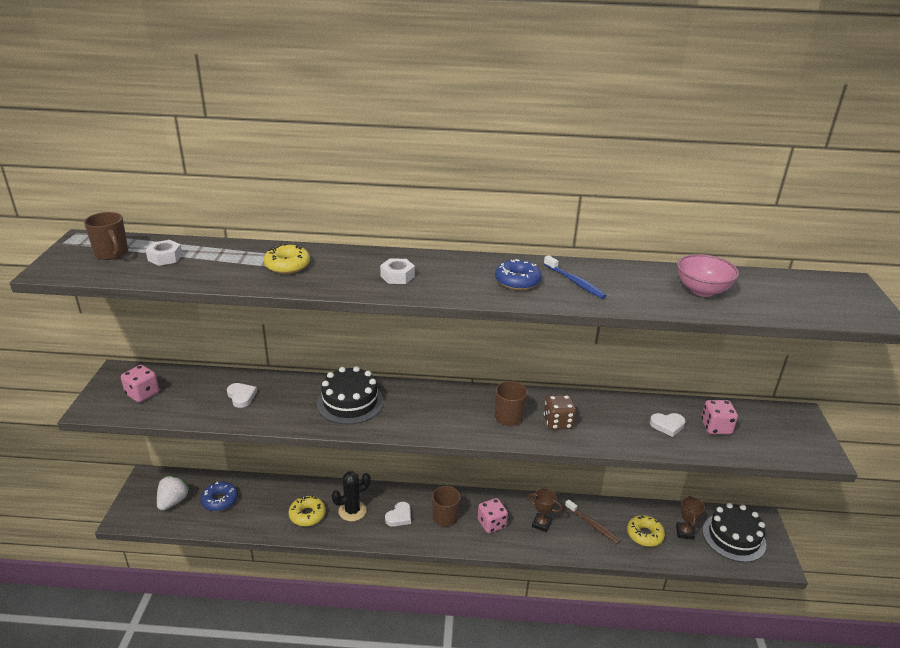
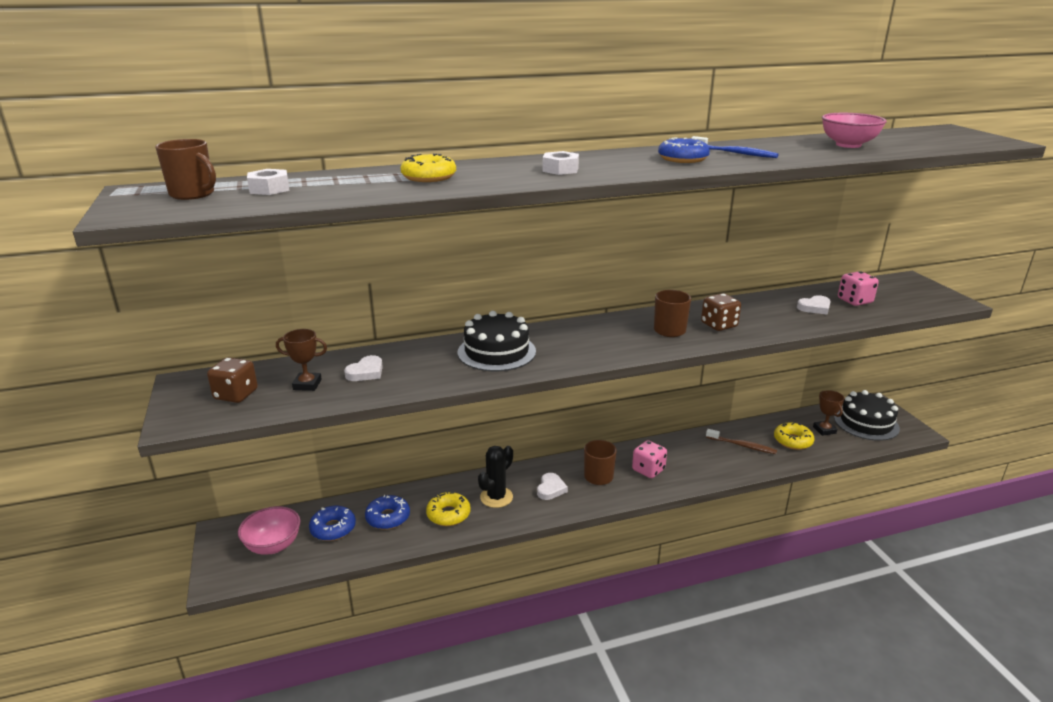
camera: 20 degrees left, 5 degrees down
(142, 394) = (236, 395): pink dice -> brown dice
(173, 501) = (273, 545): white strawberry -> pink bowl
(241, 396) = (366, 372): white heart -> white heart turned 90 degrees clockwise
(262, 503) = (388, 518): none -> blue donut
(541, 524) = (695, 457): brown trophy -> brown trophy (307, 384)

